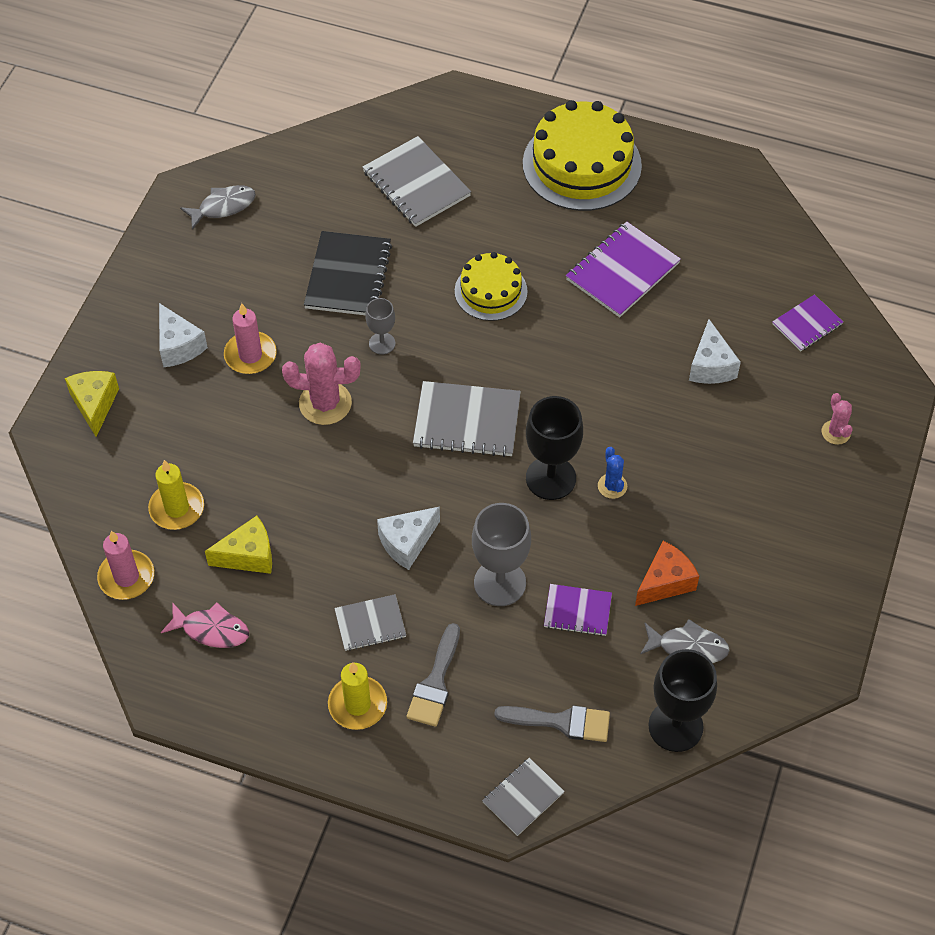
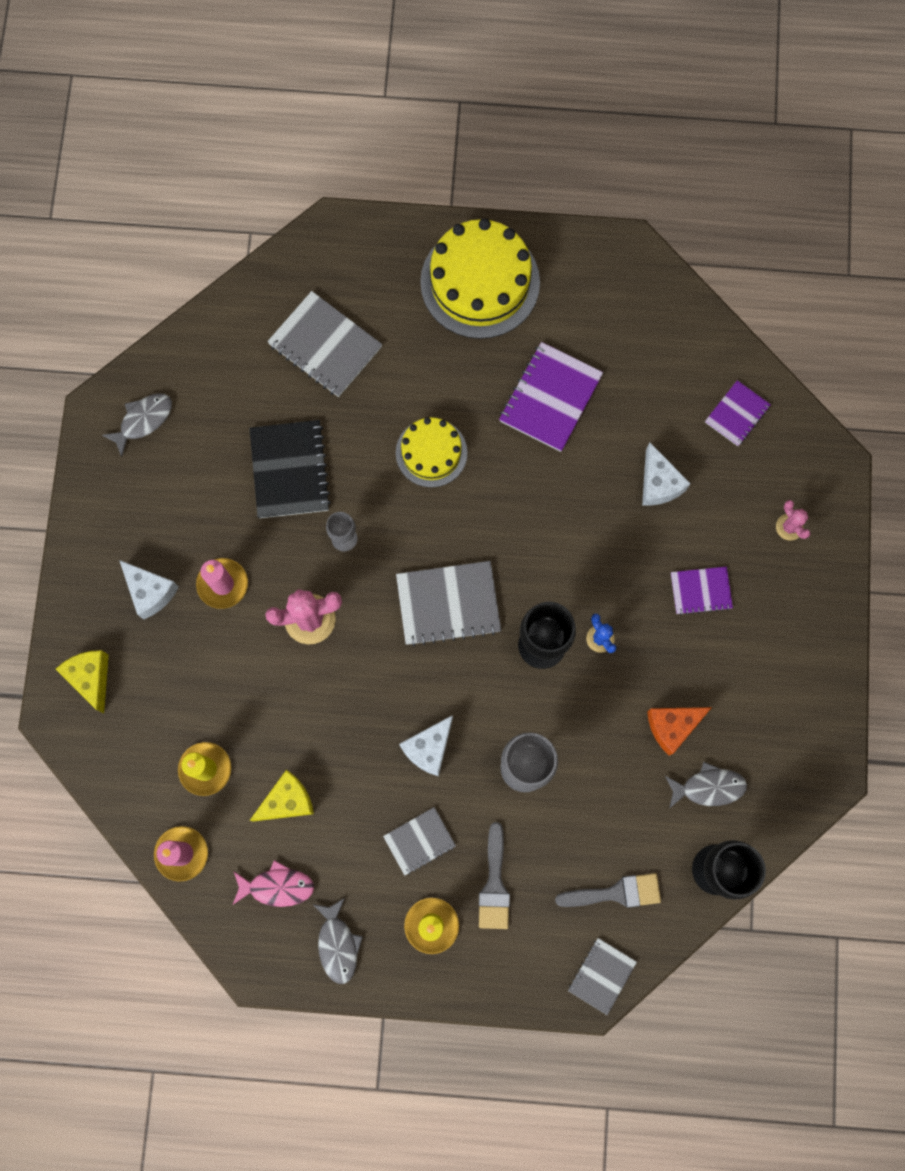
camera: 15 degrees left, 20 degrees up
(255, 698) = (338, 944): none -> grey fish
(577, 611) = (602, 777): purple notebook -> purple notebook (701, 591)
(665, 582) = (672, 726): orange cheese -> orange cheese turned 150 degrees counterclockwise

